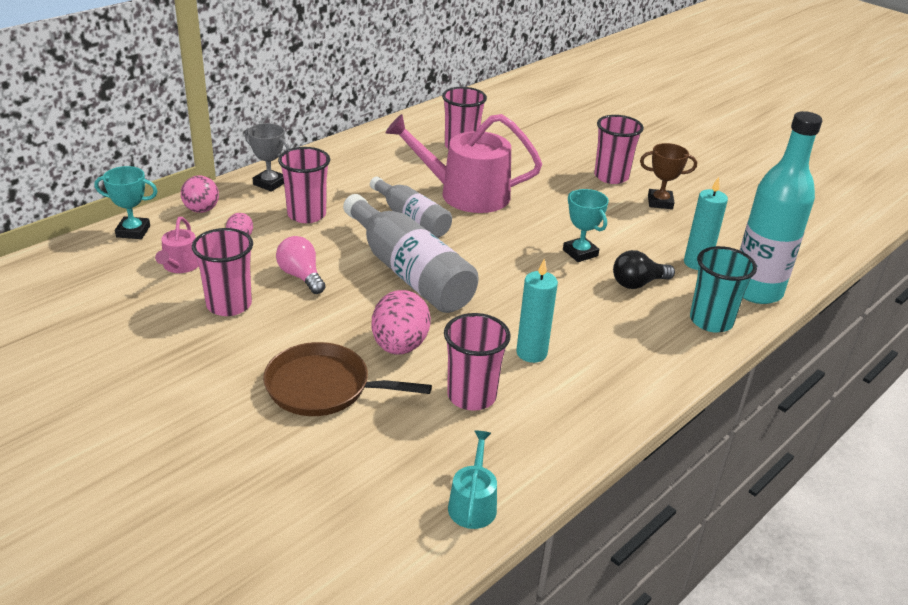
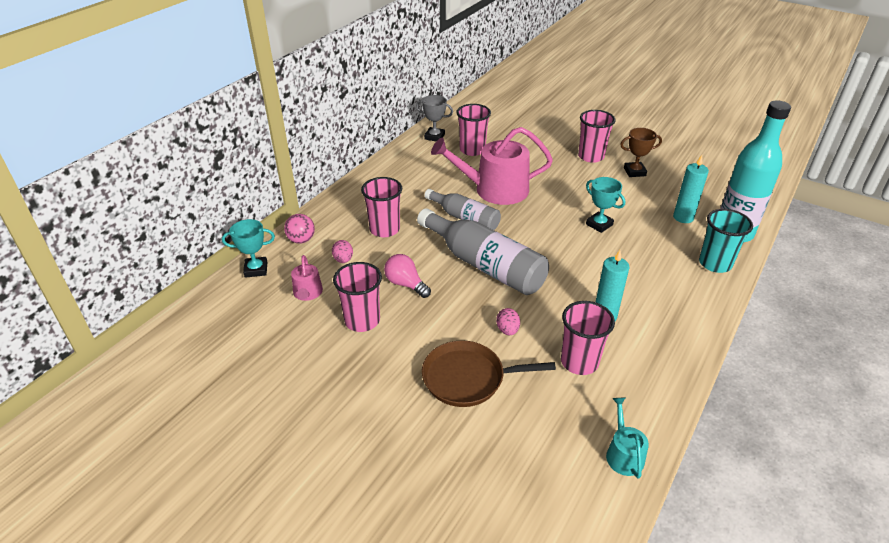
camera: 10 degrees left, 5 degrees up
(269, 183) = (343, 207): grey trophy -> grey trophy (434, 137)
(400, 346) = (507, 330): pink egg -> pink egg, size x0.52
(637, 283) = (651, 242): black light bulb -> none

